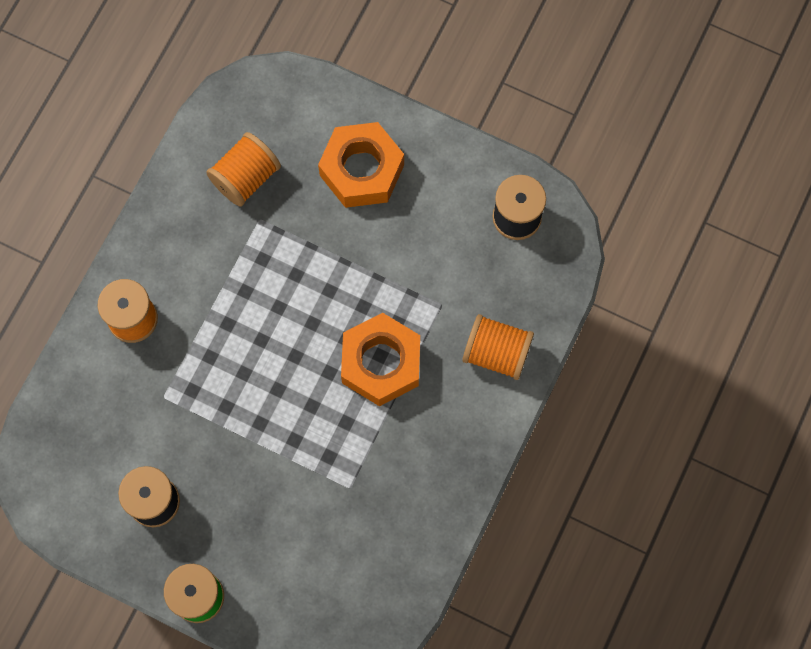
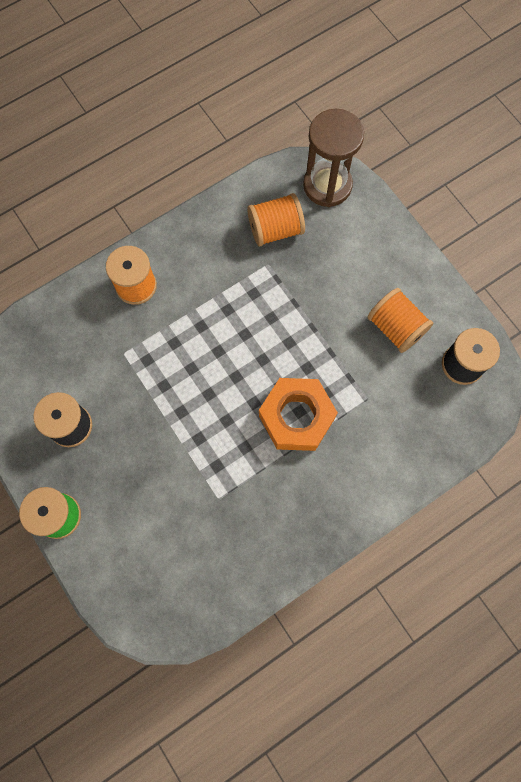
camera: 30 degrees right, 0 degrees up
(273, 99) = (327, 185): none -> brown hourglass
(362, 170) = (363, 268): orange nut -> none
(496, 353) = (389, 459): orange spool -> orange spool (396, 328)

